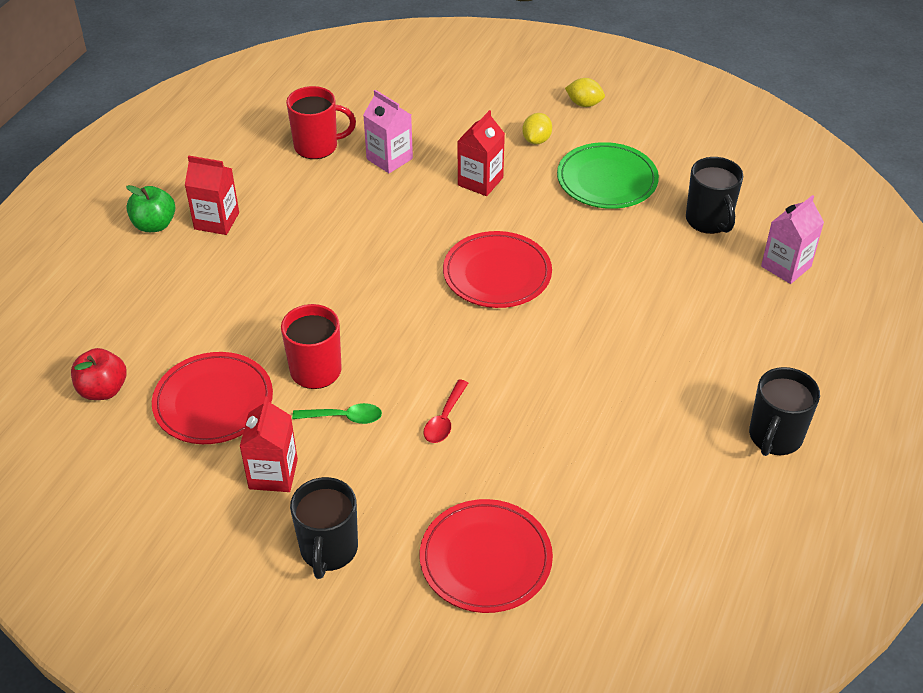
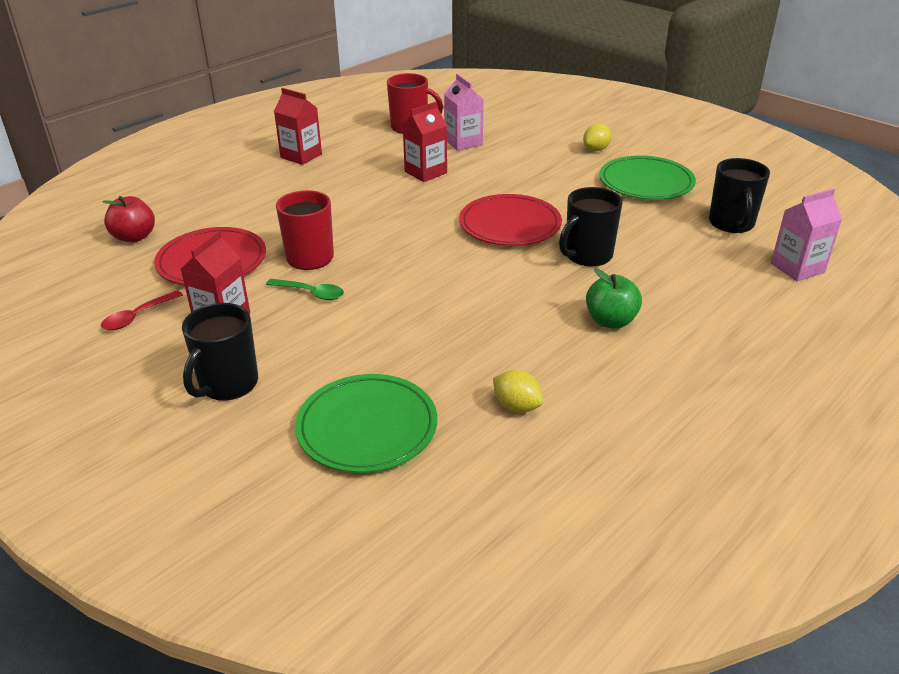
camera: 20 degrees right, 10 degrees down
(154, 225) = (253, 151): green apple -> green apple (610, 321)
(445, 419) = (399, 312): red spoon -> red spoon (138, 316)
(480, 181) = (531, 166): red carton -> red carton (425, 172)
(485, 559) = (367, 427): red plate -> green plate
(584, 104) = (651, 135): yellow lemon -> yellow lemon (516, 406)
(774, 437) = (727, 397): black mug -> black mug (587, 255)

